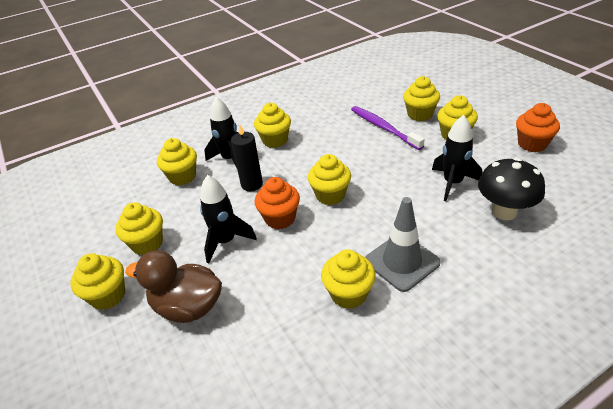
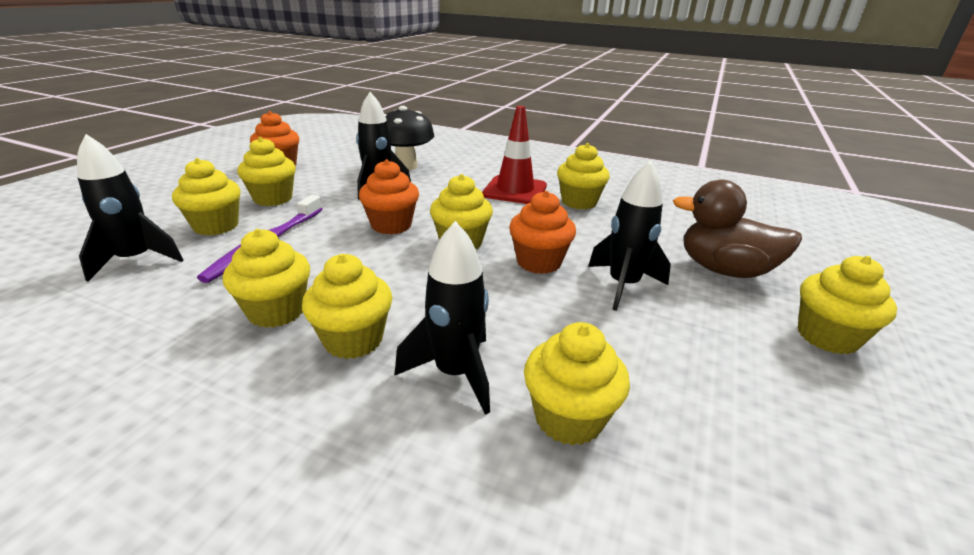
camera: 130 degrees left, 10 degrees down
(147, 243) = (731, 356): yellow cupcake -> yellow cupcake (276, 311)
(188, 307) = (724, 270): brown duck -> brown duck turned 135 degrees clockwise
(252, 184) = (500, 312): black candle -> none
(377, 174) = (391, 225): none -> orange cupcake
(392, 95) = (136, 260): none -> black rocket
(402, 262) = (515, 190): grey traffic cone -> red traffic cone

